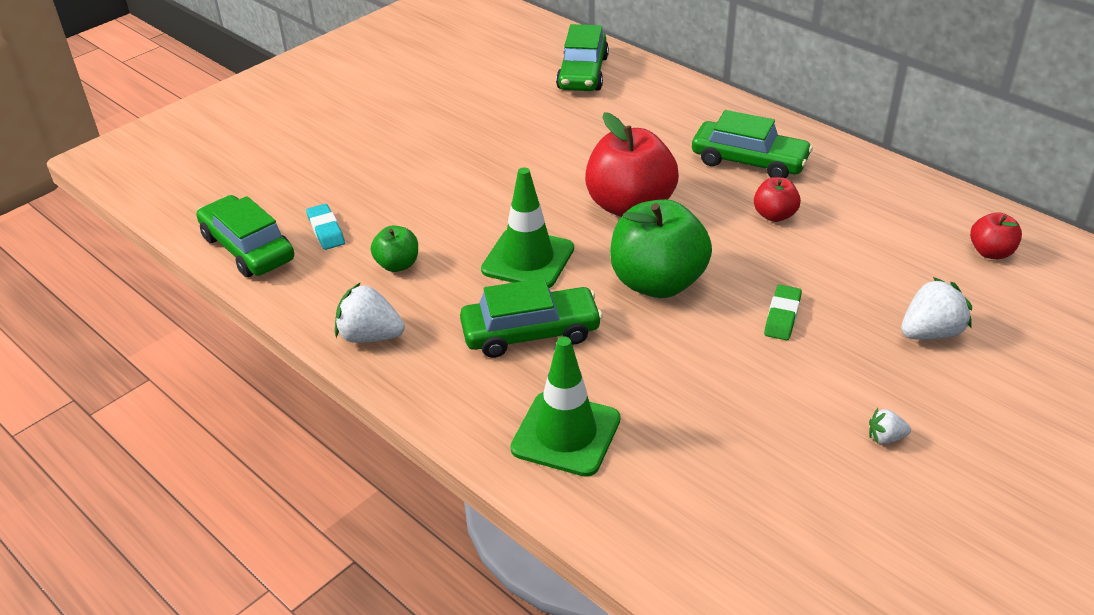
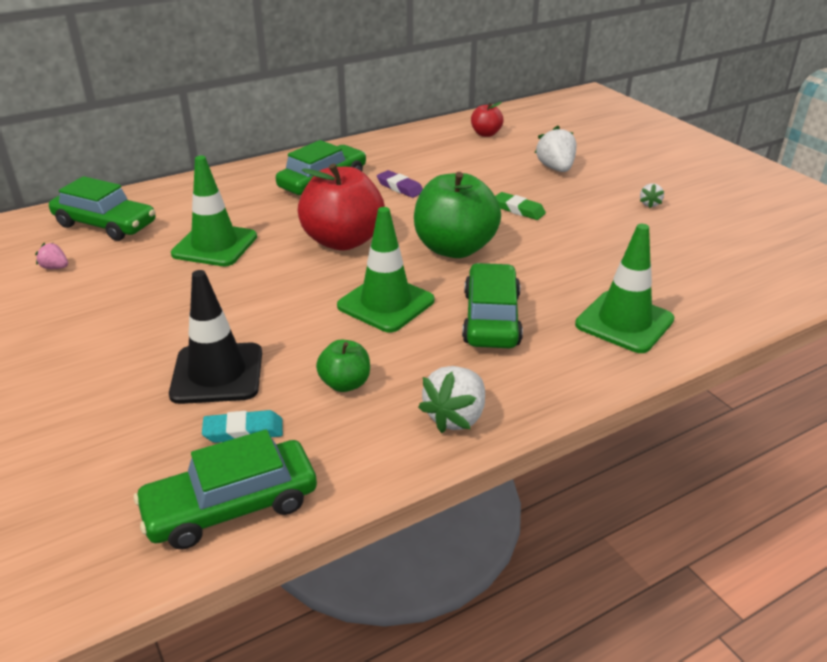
camera: 75 degrees left, 5 degrees down
(390, 197) = (217, 373): none -> black traffic cone
(503, 76) = (55, 267): none -> pink strawberry
(579, 137) = (215, 245): none -> green traffic cone
(774, 215) = (400, 187): red apple -> purple eraser

